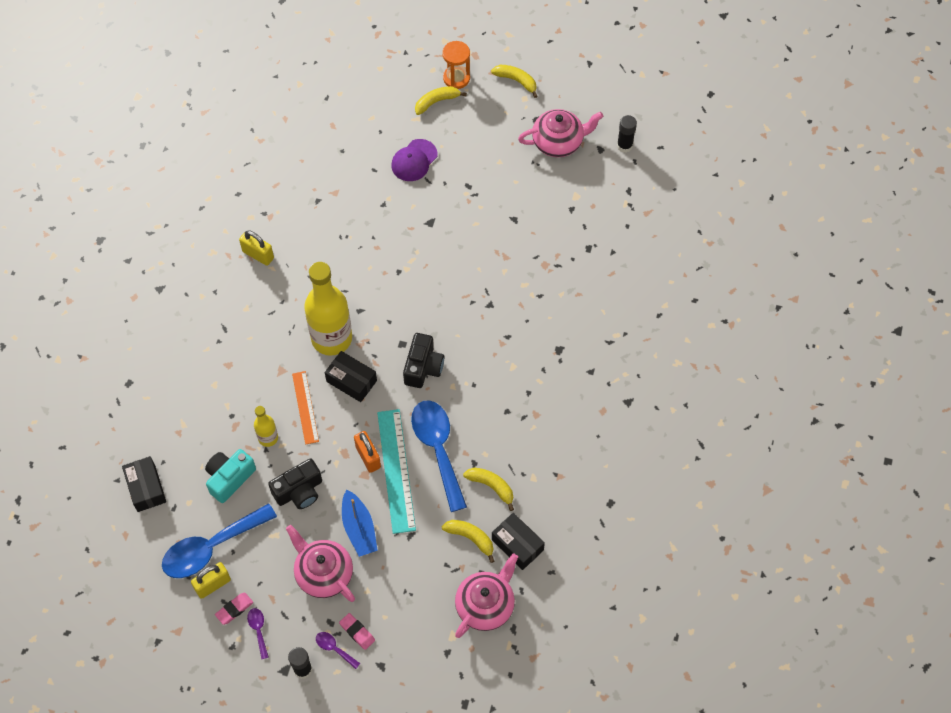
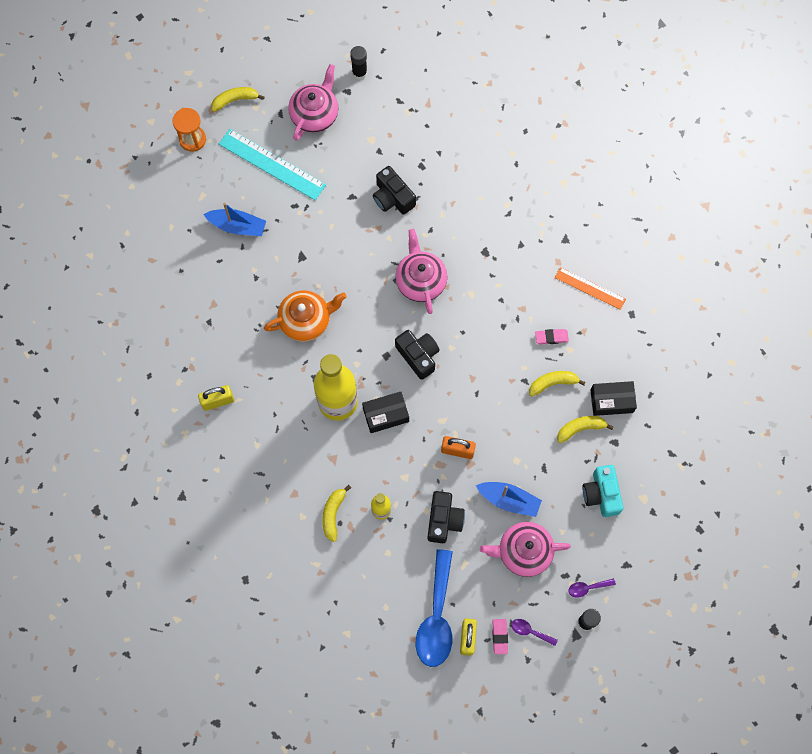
camera: 50 degrees left, 10 degrees up
(146, 488) = (347, 630): black box -> none
(229, 478) = (391, 563): turquoise camera -> turquoise camera (601, 494)
(305, 407) = (379, 464): orange ruler -> orange ruler (590, 288)
(357, 632) = (588, 562): pink eraser -> pink eraser (551, 337)
(379, 265) = (306, 320): none -> orange teapot
(396, 470) = (485, 439): turquoise ruler -> turquoise ruler (272, 164)
(414, 160) = (237, 226): purple cap -> blue boat
(436, 102) = (200, 170): yellow banana -> yellow banana (333, 514)
(438, 449) = (492, 397): blue spoon -> none
(485, 605) = (639, 458): pink teapot -> pink teapot (420, 281)
(541, 248) = (393, 197): none -> black camera

